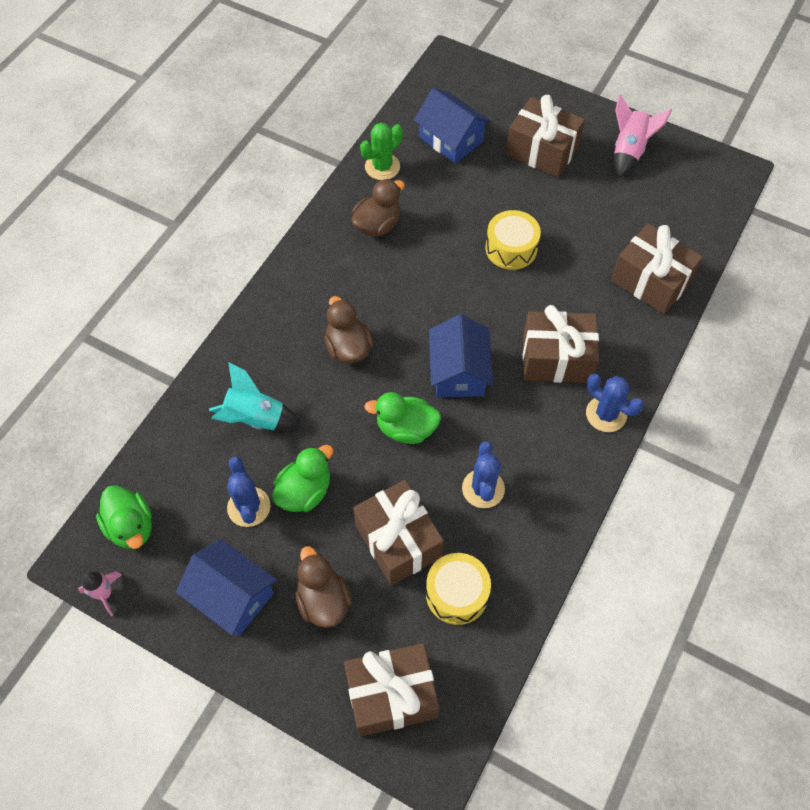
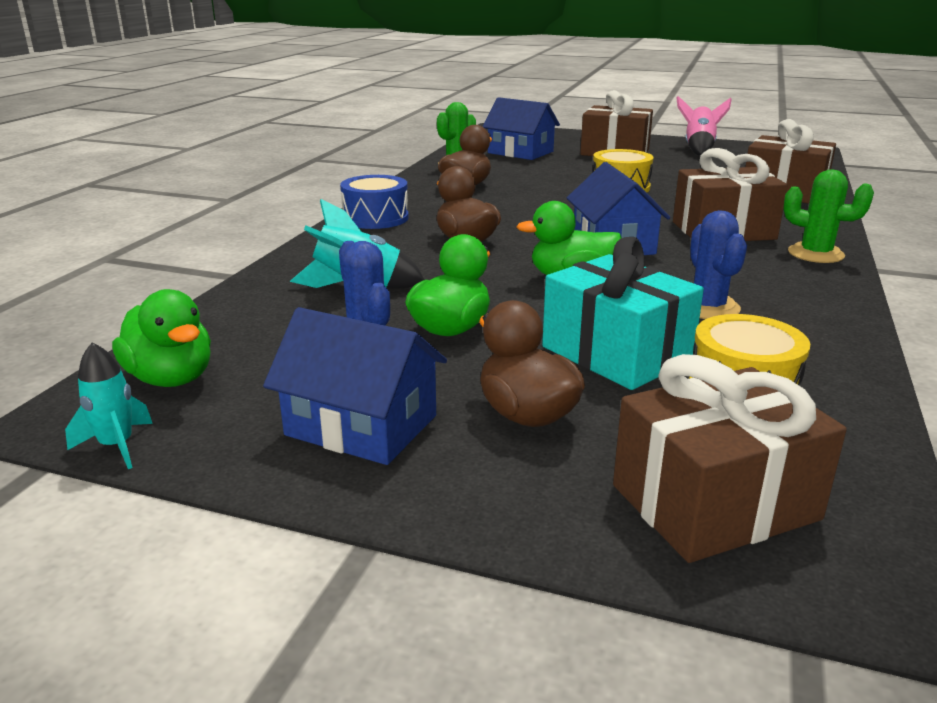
camera: 10 degrees left, 35 degrees down
(104, 594) = (116, 446): pink rocket -> turquoise rocket
(287, 291) = (375, 218): none -> blue drum
(398, 541) = (616, 353): brown gift -> turquoise gift
(606, 414) = (815, 254): blue cactus -> green cactus

